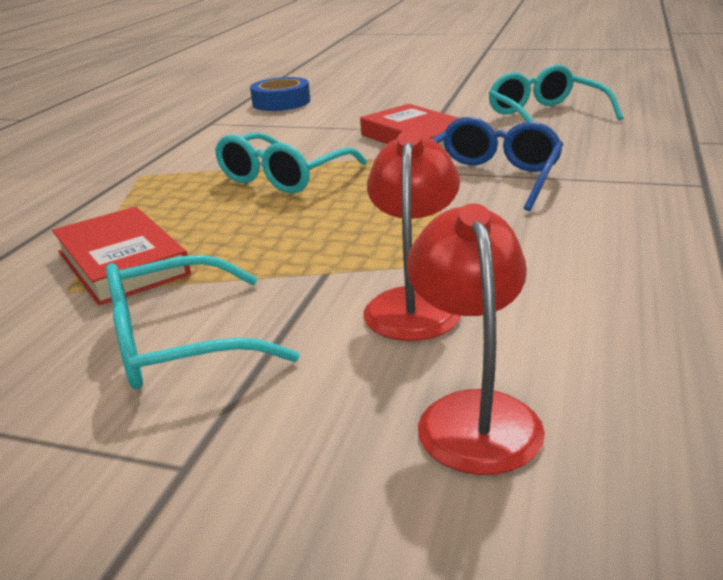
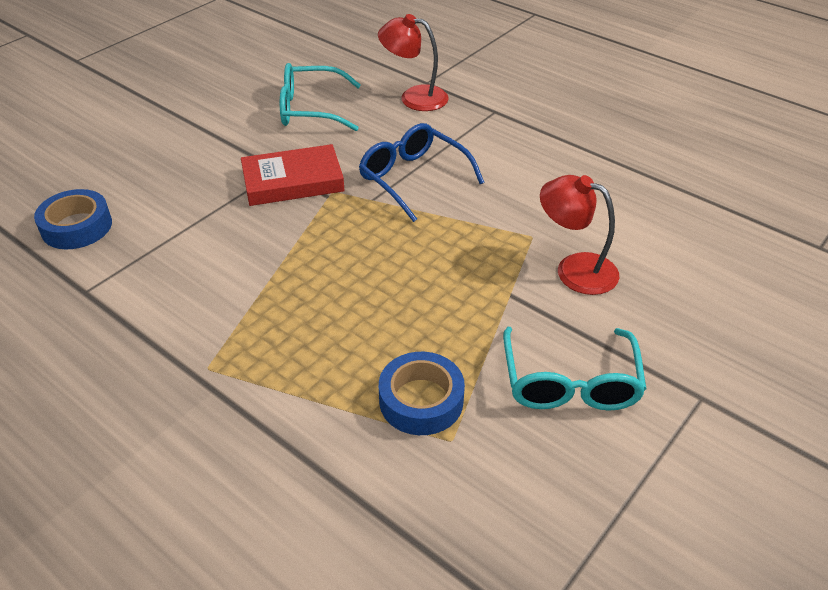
camera: 70 degrees left, 15 degrees up
(122, 263) = (421, 400): red book -> blue tape
(283, 177) = (311, 275): turquoise glasses -> none
(473, 413) = (691, 283): red lamp -> red lamp (414, 97)

